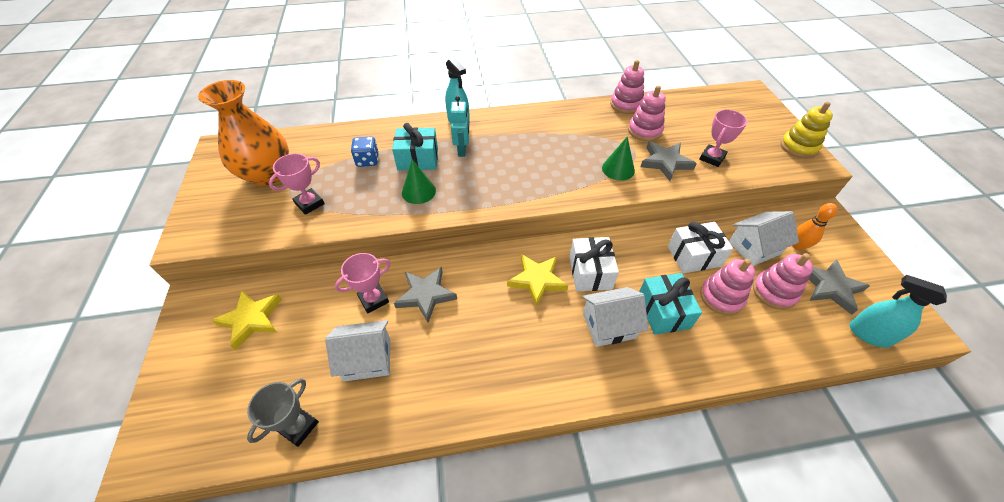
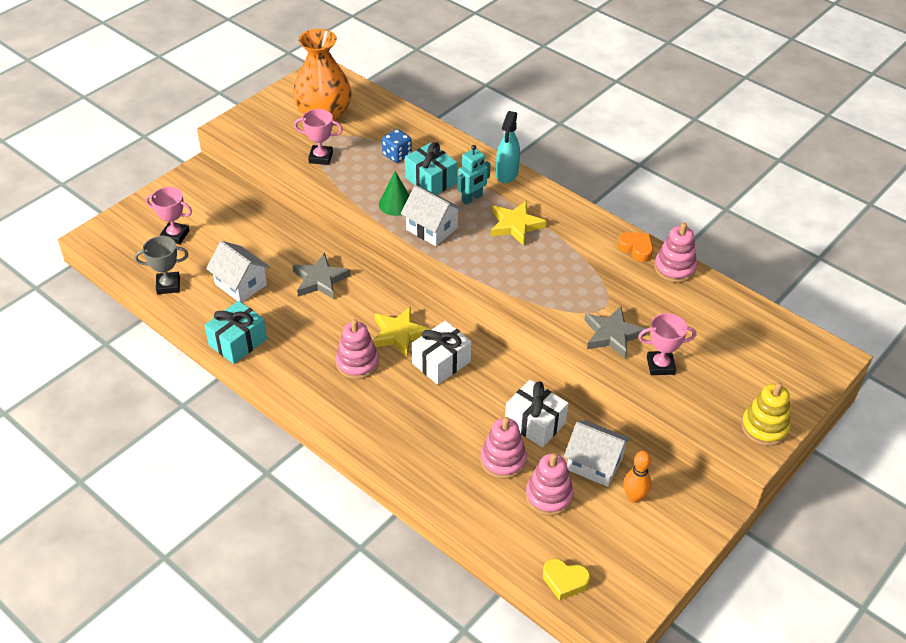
camera: 50 degrees right, 5 degrees down
(251, 319) = (214, 209): yellow star -> yellow star (515, 225)
(373, 299) = (288, 255): pink trophy -> pink trophy (175, 235)
(593, 109) = (636, 249): none -> orange heart
(609, 325) = (397, 399): white house -> white house (432, 229)
(618, 169) = (563, 307): green cone -> none
(644, 131) = (646, 300): pink stacking toy -> pink stacking toy (357, 363)
(663, 311) = (446, 427): turquoise gift -> turquoise gift (238, 342)
(830, 287) = (600, 537): grey star -> none
(869, 334) = (564, 581): turquoise spray bottle -> yellow heart

